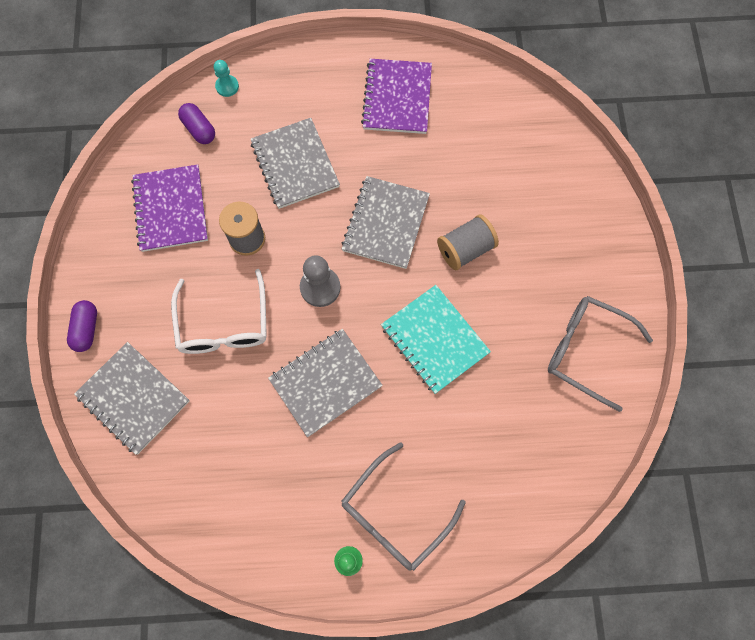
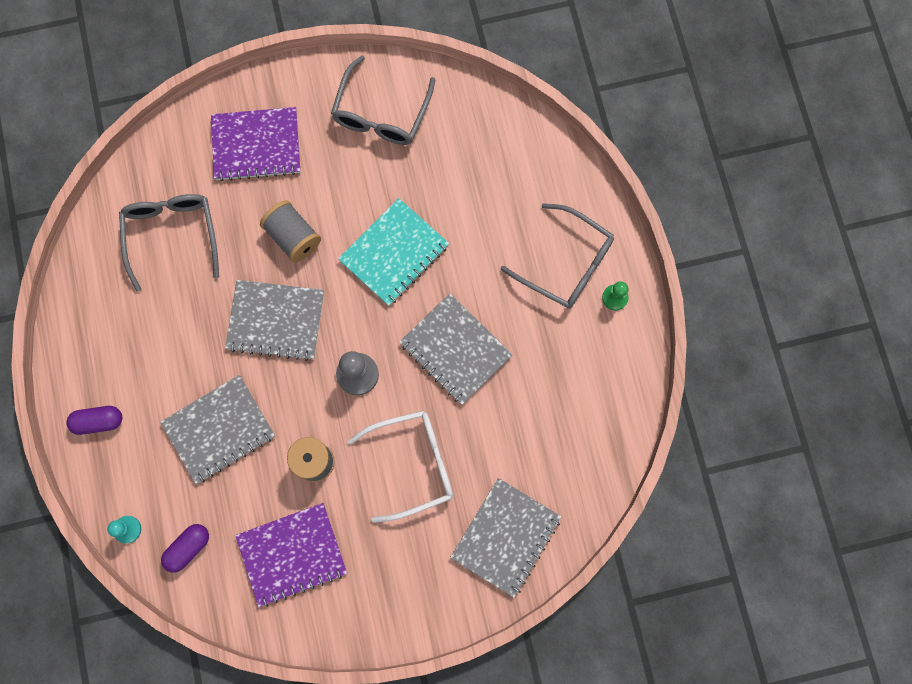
camera: 100 degrees left, 5 degrees up
(87, 329) = (442, 608): purple capsule -> purple capsule (98, 421)
(397, 98) = (121, 333): purple notebook -> purple notebook (256, 145)
(481, 147) = (172, 236): none -> grey glasses

